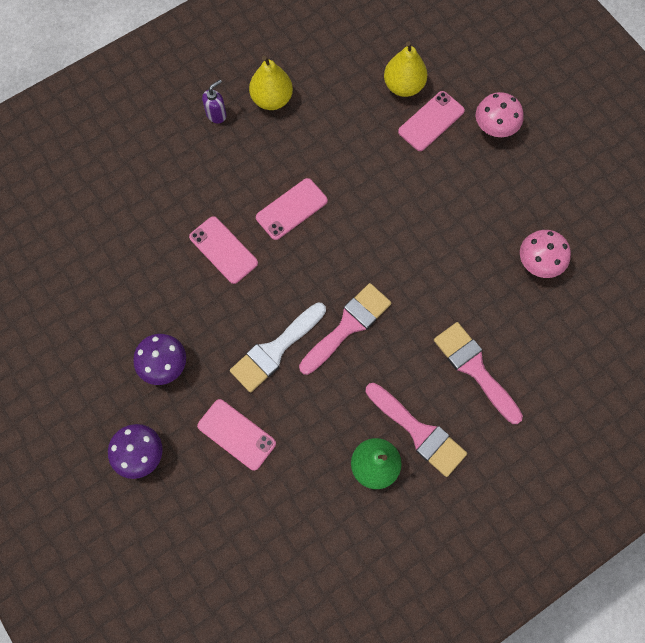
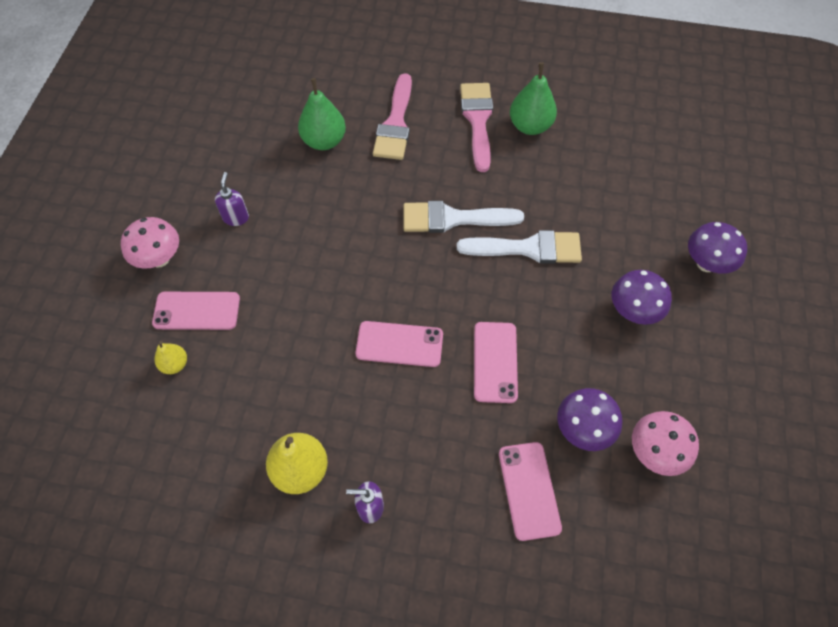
camera: 135 degrees left, 10 degrees down
(135, 255) = (583, 429): none -> purple mushroom
(236, 434) = (614, 218): pink phone -> pink phone (529, 490)
(348, 326) = (453, 218): pink brush -> white brush
(403, 86) = (175, 364): yellow pear -> yellow pear, size x0.56
(486, 194) = (236, 217): none -> purple soap dispenser
(505, 303) = (324, 141): none -> green pear
(538, 263) = (267, 144): pink mushroom -> pink mushroom (655, 452)

